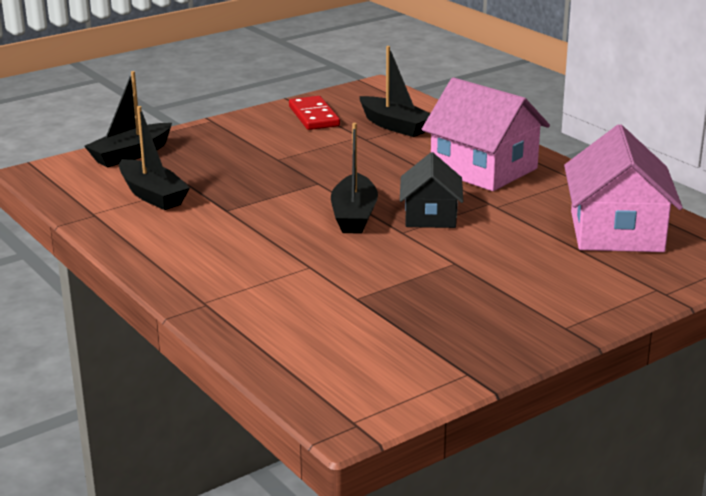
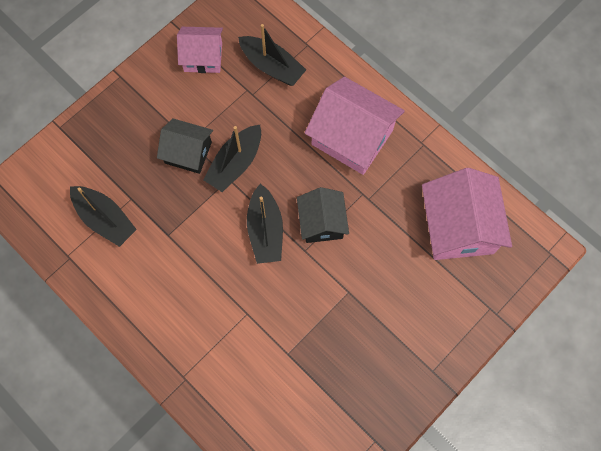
camera: 10 degrees left, 45 degrees up
(131, 155) = (70, 151): black boat -> black boat (235, 163)
(273, 165) = (188, 152): none -> black house
(314, 116) = (203, 57): red domino -> pink house

